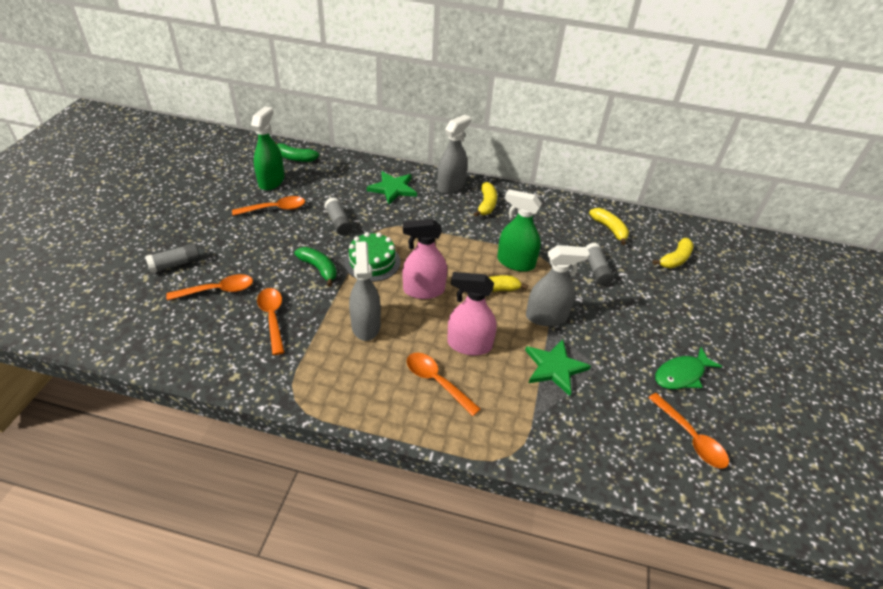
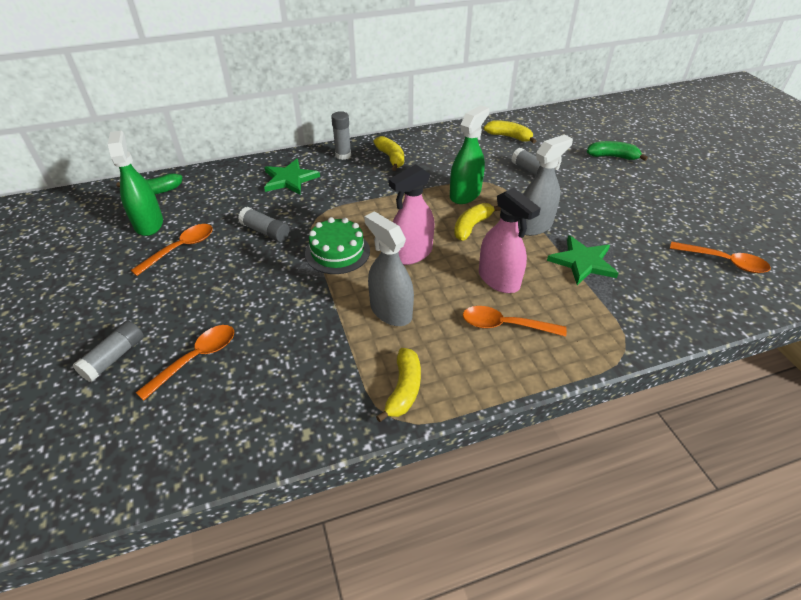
camera: 30 degrees left, 0 degrees up
(272, 318) = (288, 353): orange spoon -> none
(319, 269) = (290, 283): green banana -> green banana (612, 157)
(451, 186) = (343, 155): grey spray bottle -> grey glue stick
(469, 345) = (499, 279): pink spray bottle -> pink spray bottle turned 105 degrees counterclockwise
(515, 262) = (465, 194): green spray bottle -> green spray bottle turned 135 degrees clockwise
(675, 259) = (578, 139): yellow banana -> yellow banana (404, 389)
(681, 374) = (670, 220): green fish -> none

